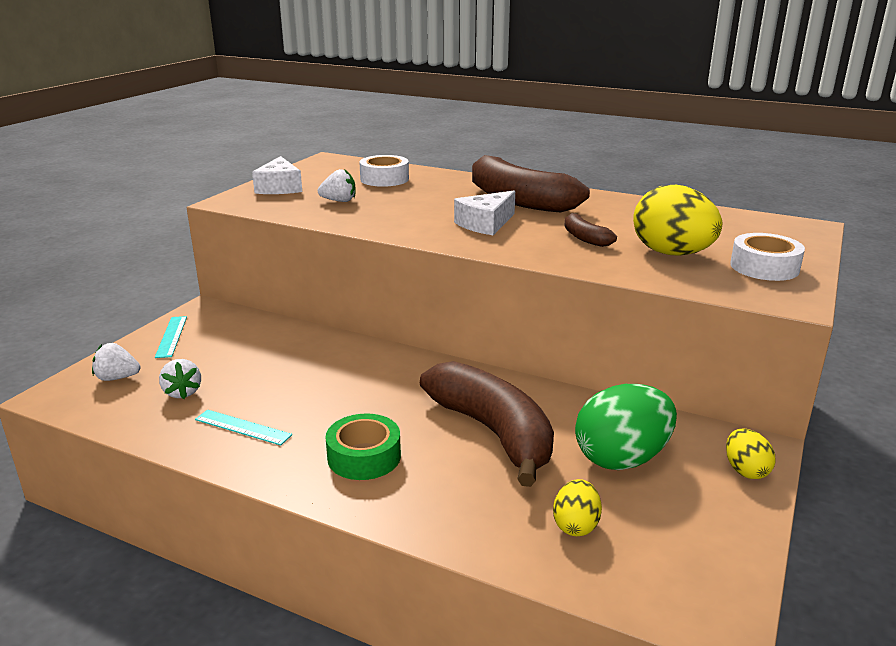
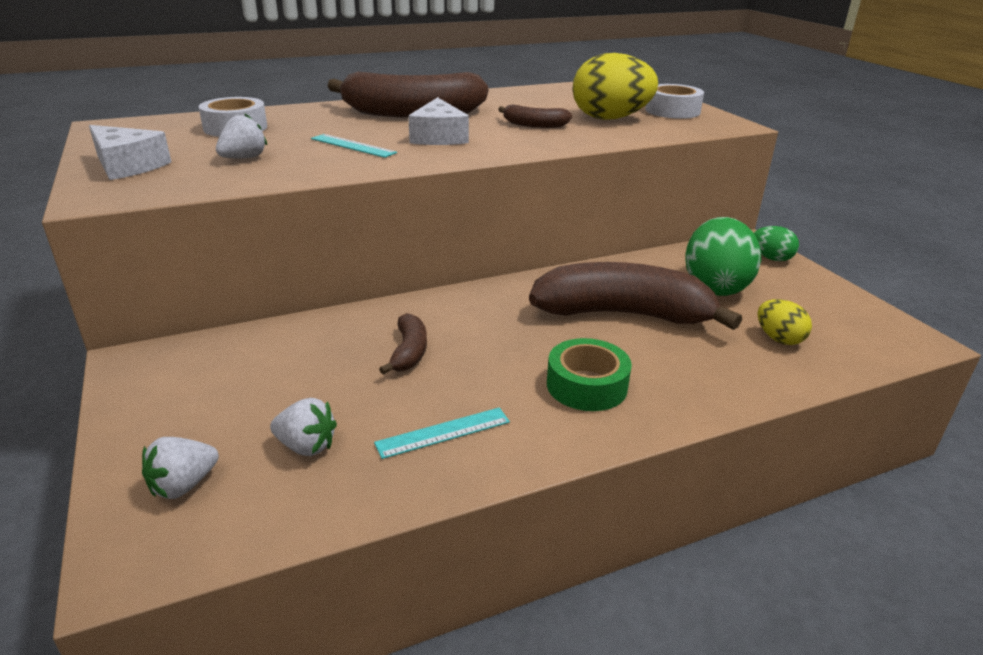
camera: 50 degrees left, 5 degrees up
(171, 336) = (155, 406): turquoise ruler -> turquoise ruler (353, 146)
(316, 376) = (409, 352): none -> brown banana
(745, 470) = (771, 258): yellow egg -> green egg

